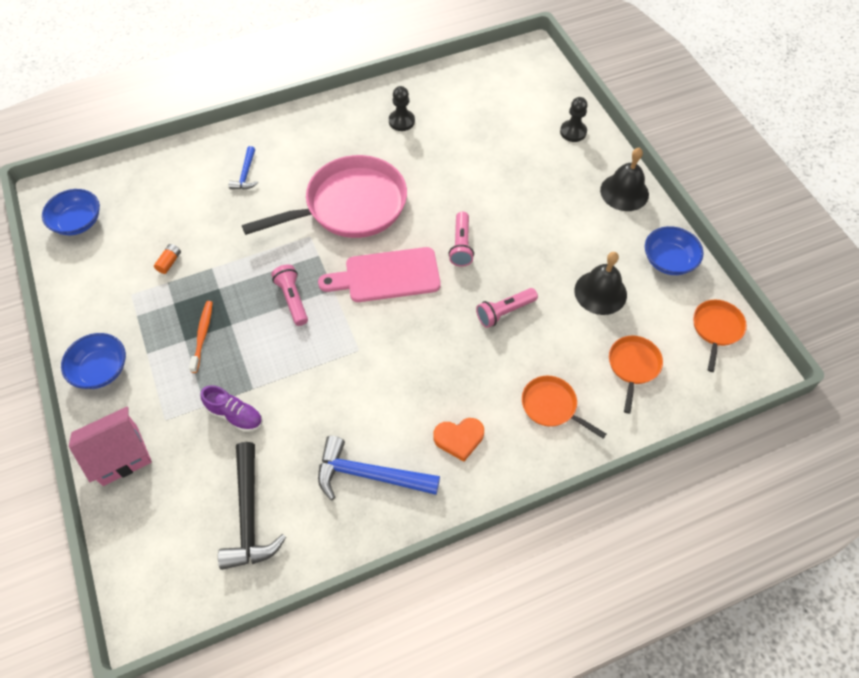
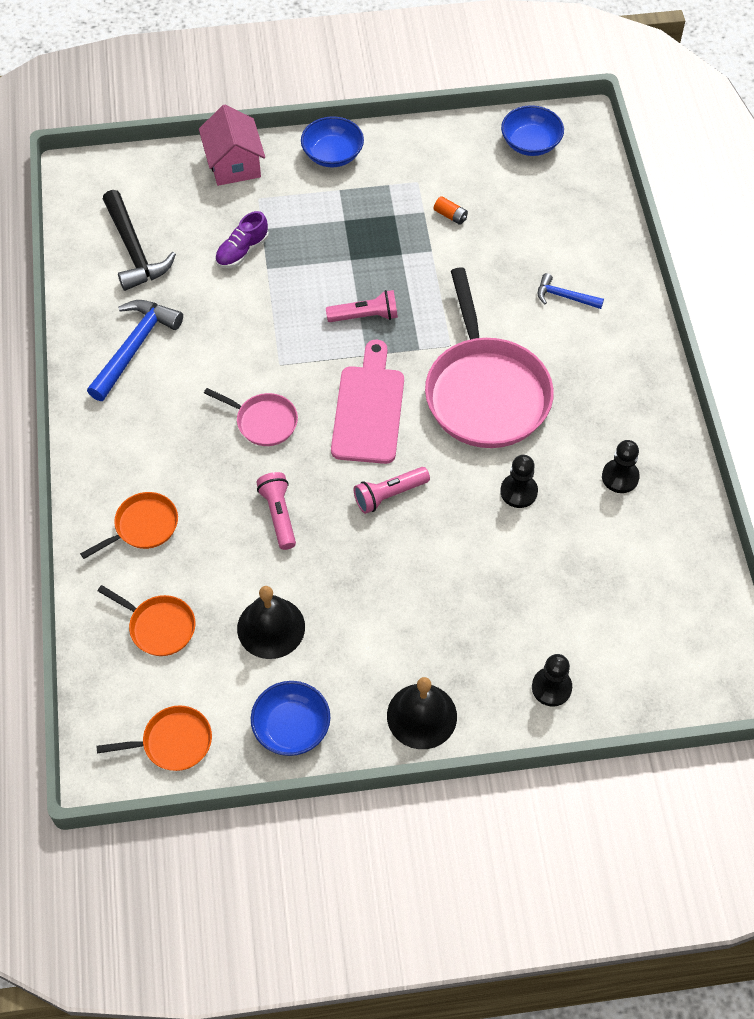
camera: 105 degrees right, 0 degrees up
(202, 335) = (345, 235): orange toothbrush -> none
(249, 515) = (134, 250): black hammer -> black hammer turned 120 degrees counterclockwise
(421, 346) = (263, 422): none -> pink pan
(432, 172) = (518, 491): none -> black pawn
(459, 438) = (141, 431): orange heart -> none
(461, 245) = (389, 495): pink flashlight -> pink flashlight turned 45 degrees counterclockwise
(716, 329) = (173, 742): orange pan -> orange pan turned 45 degrees counterclockwise

